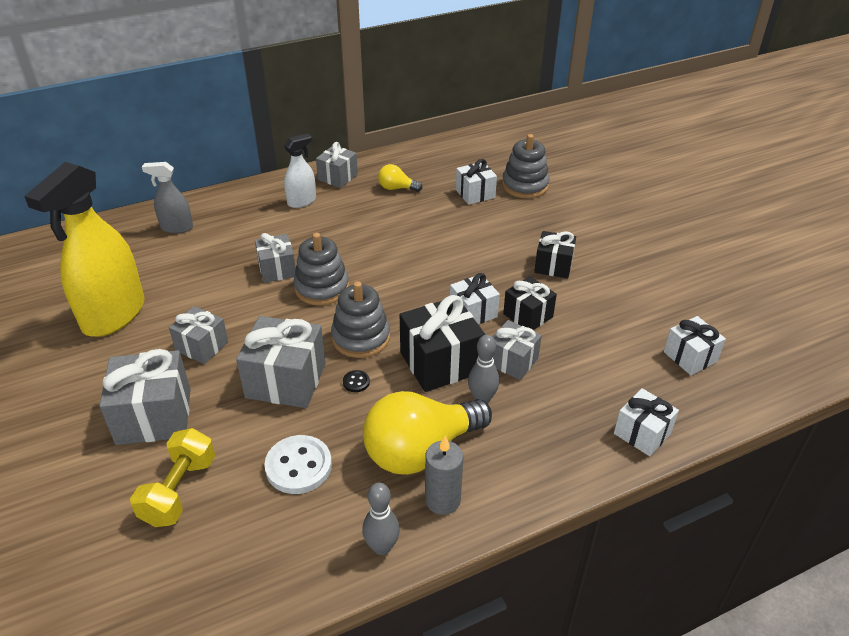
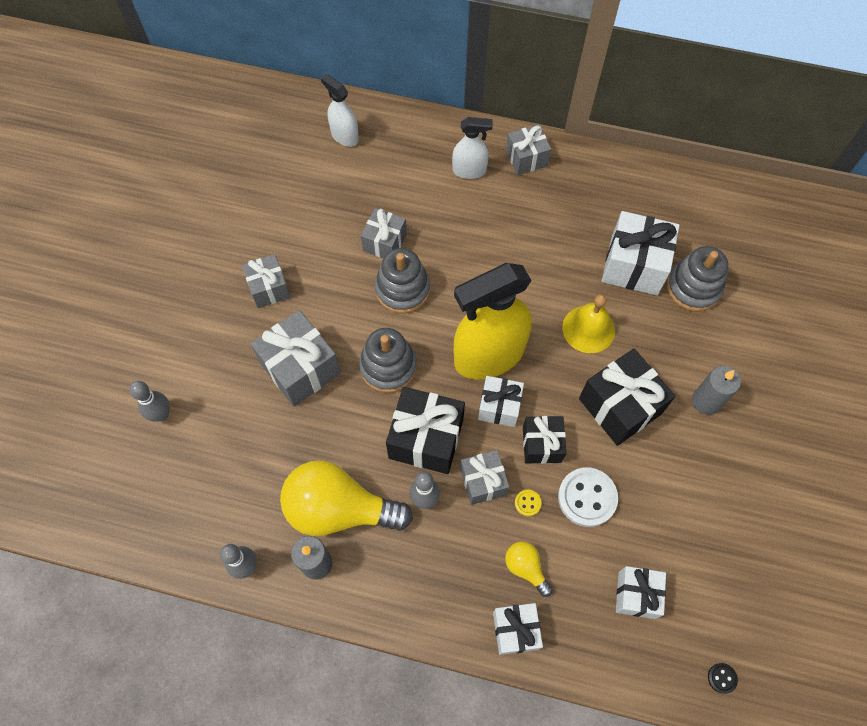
camera: 40 degrees right, 25 degrees up
(113, 315) = (232, 209): yellow spray bottle -> yellow spray bottle (488, 355)
(154, 416) = (191, 334): grey gift -> none
(176, 227) = (344, 136): grey spray bottle -> white spray bottle
(179, 490) = (161, 414): yellow dumbbell -> grey bowling pin
(298, 466) = (248, 455): white button -> white button (587, 497)
(356, 382) = (348, 409): black button -> black button (722, 678)
(396, 188) = (567, 209): yellow light bulb -> yellow light bulb (526, 568)
(475, 194) = (634, 265): white gift -> white gift, size x1.62
(484, 238) = (588, 329): none -> yellow bell
(553, 266) = (620, 406): black gift -> black gift, size x1.62
(558, 353) = (527, 503): none -> yellow button
(601, 234) = (706, 401): none -> grey candle

